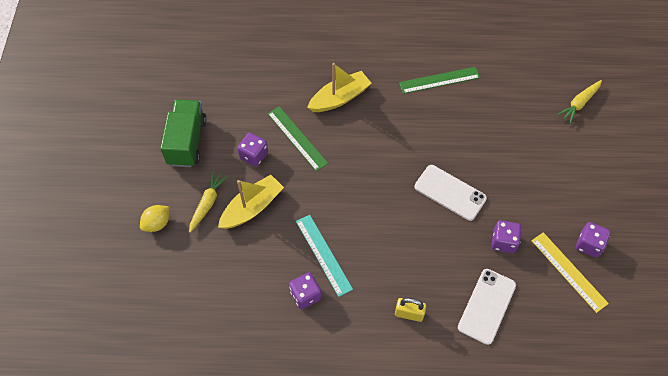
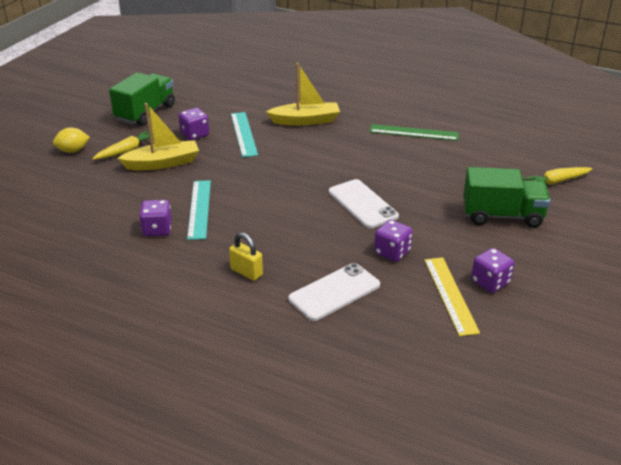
camera: 25 degrees right, 25 degrees down
(297, 138) = (243, 134): green ruler -> turquoise ruler
(560, 163) = (502, 216): none -> green truck

